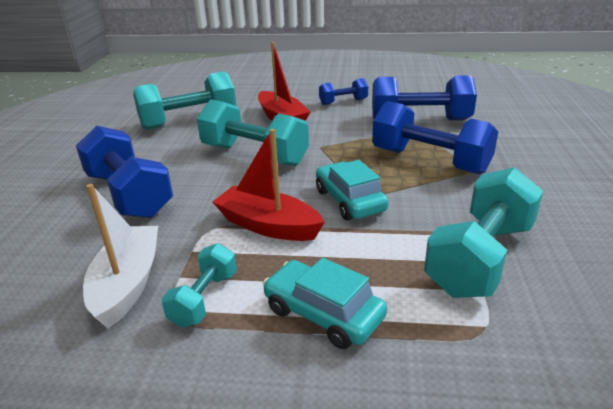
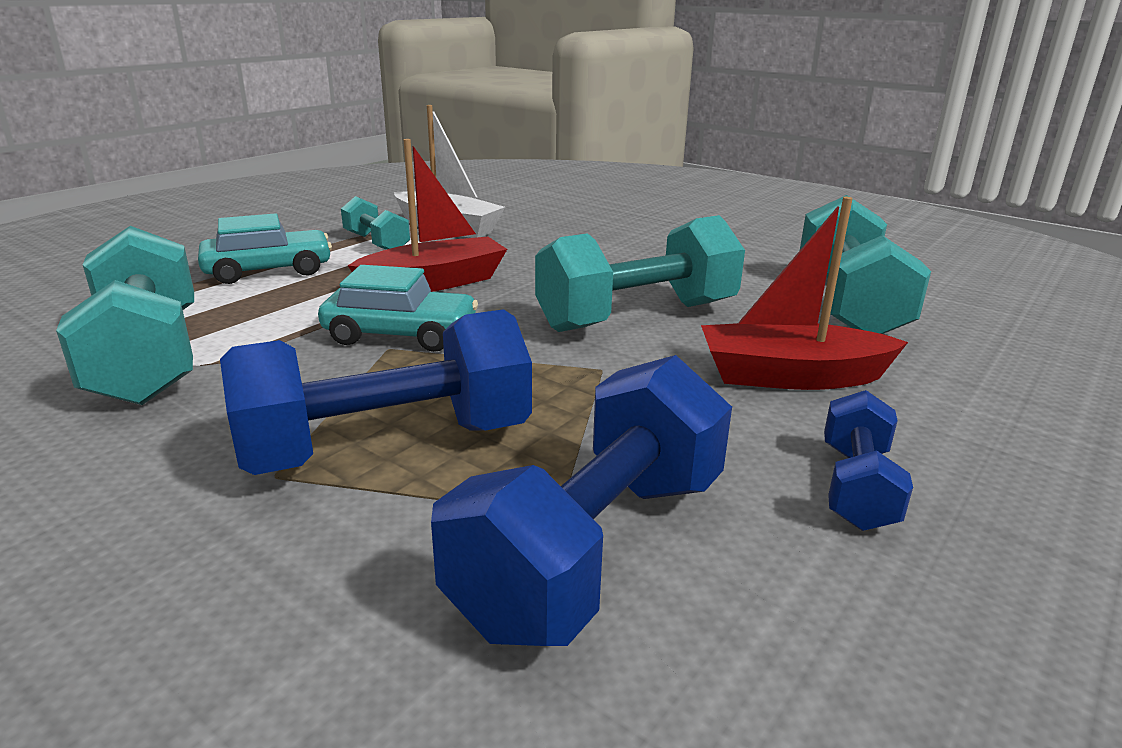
camera: 120 degrees right, 5 degrees down
(129, 195) = (614, 244): blue dumbbell -> none

